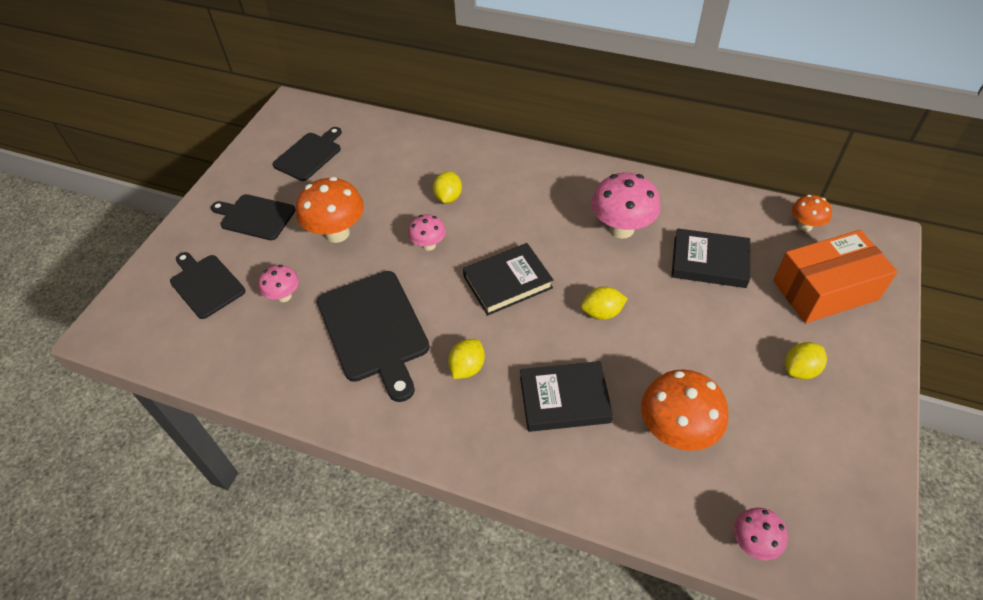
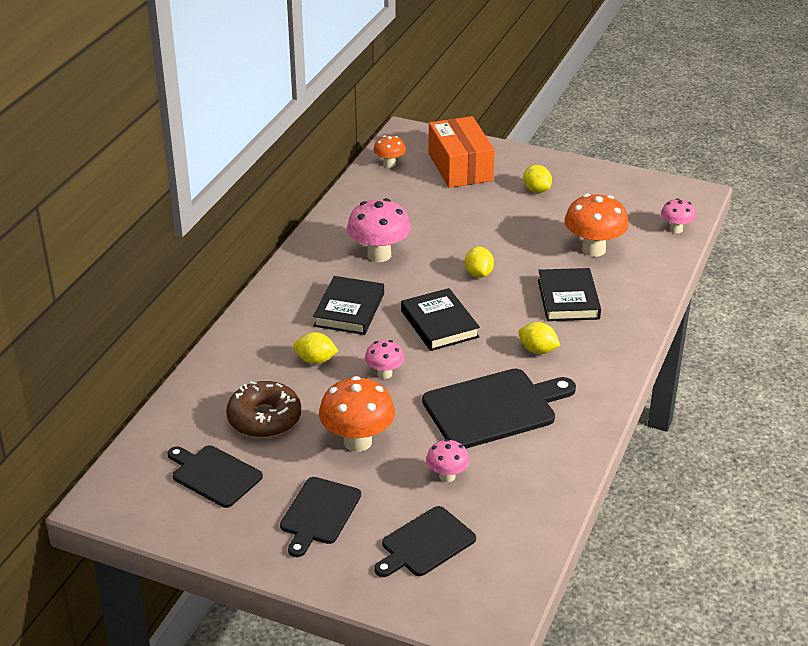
camera: 90 degrees left, 15 degrees down
(372, 174) = (264, 418): none -> brown donut
(709, 262) = (425, 214): black book -> black book (349, 310)

